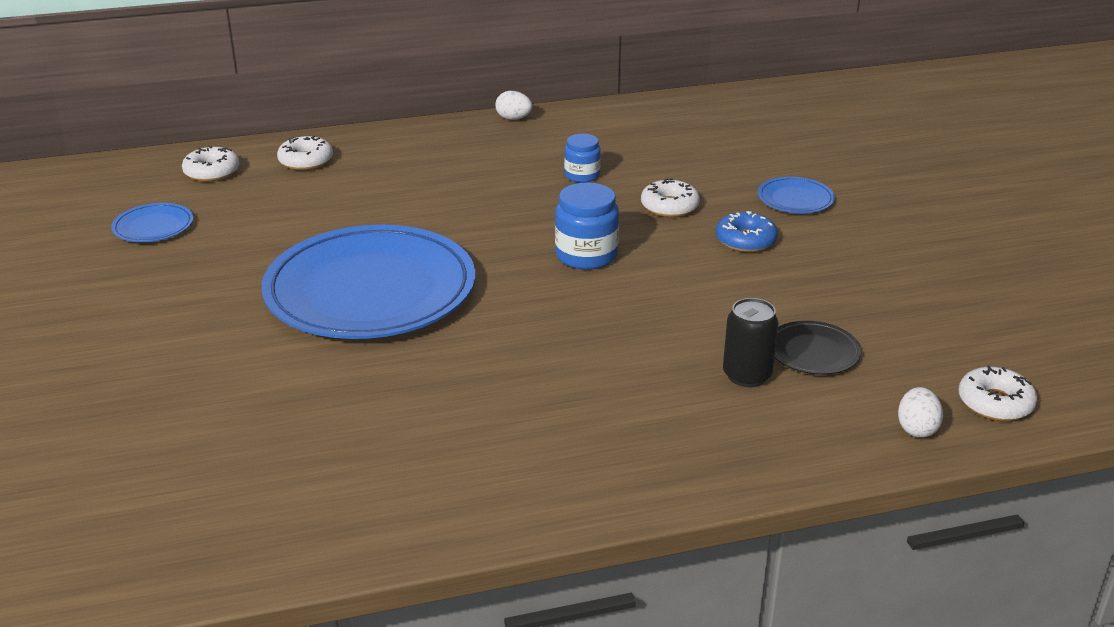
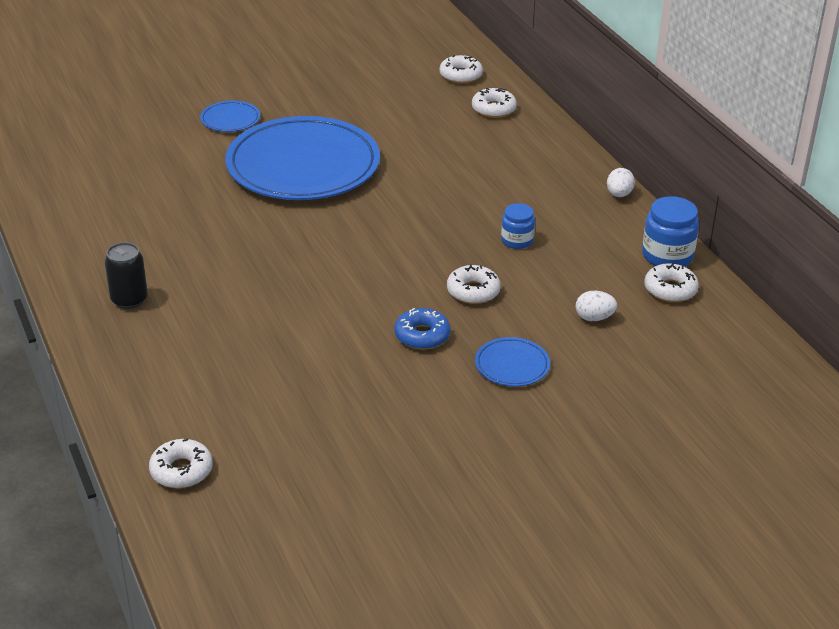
camera: 80 degrees right, 5 degrees up
(153, 227) = (372, 70): blue plate -> blue plate (230, 119)
(586, 255) = (375, 253): blue jar -> blue jar (667, 256)
(680, 117) = (670, 289): none -> white donut
(747, 375) = (210, 339): black can -> black can (129, 300)
(813, 352) = (246, 373): black plate -> none
(916, 429) = (145, 424): white egg -> white egg (594, 318)

